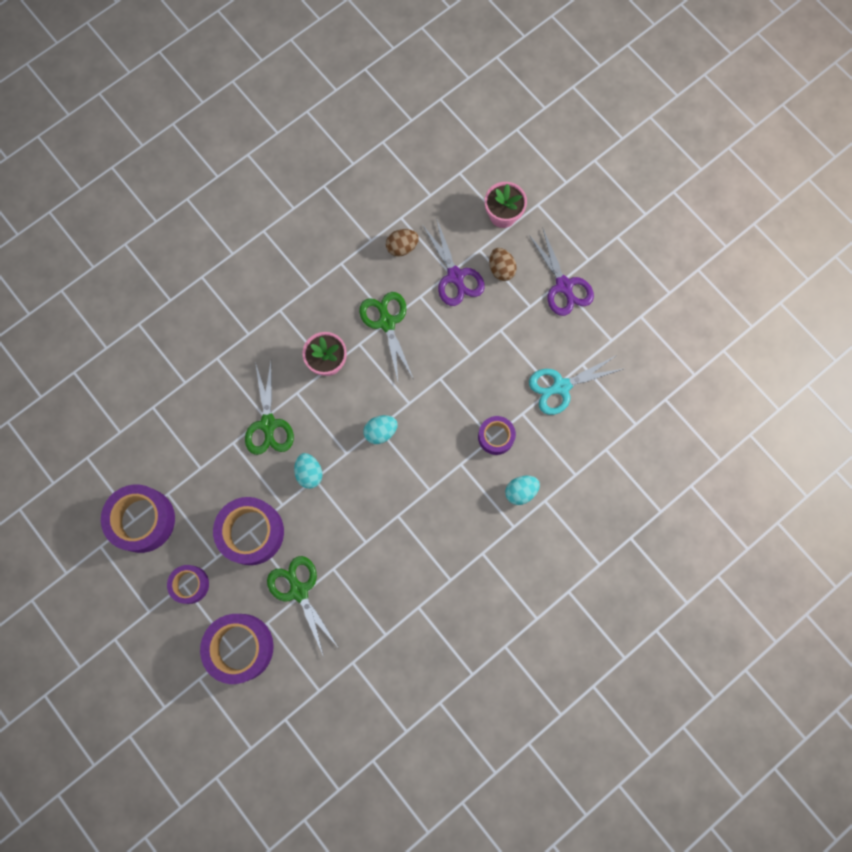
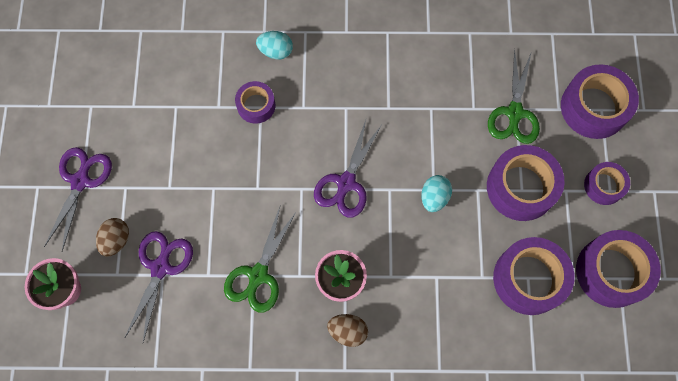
camera: 140 degrees left, 5 degrees down
(199, 467) = (529, 279): none -> purple tape
(268, 425) = (438, 267): green scissors -> none
(381, 432) = (346, 184): turquoise egg -> purple scissors
(402, 247) = (181, 336): brown egg -> brown egg (347, 331)
(560, 387) = (168, 102): turquoise scissors -> none

